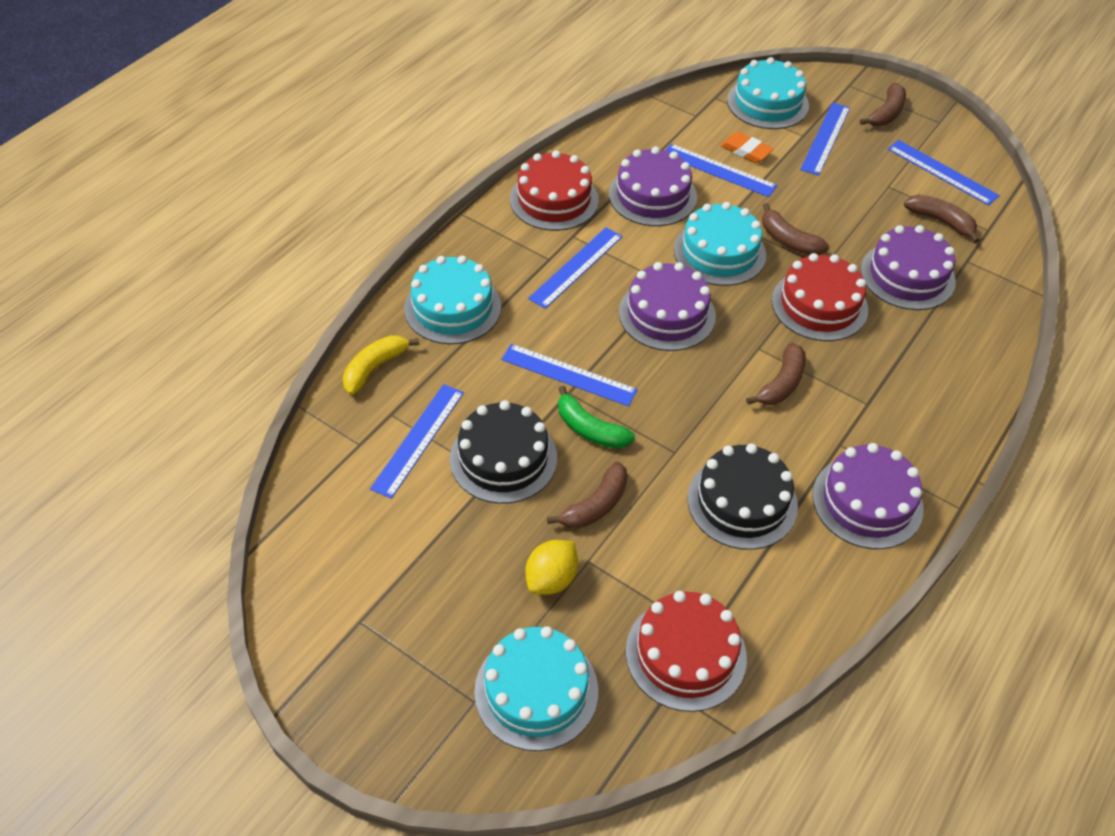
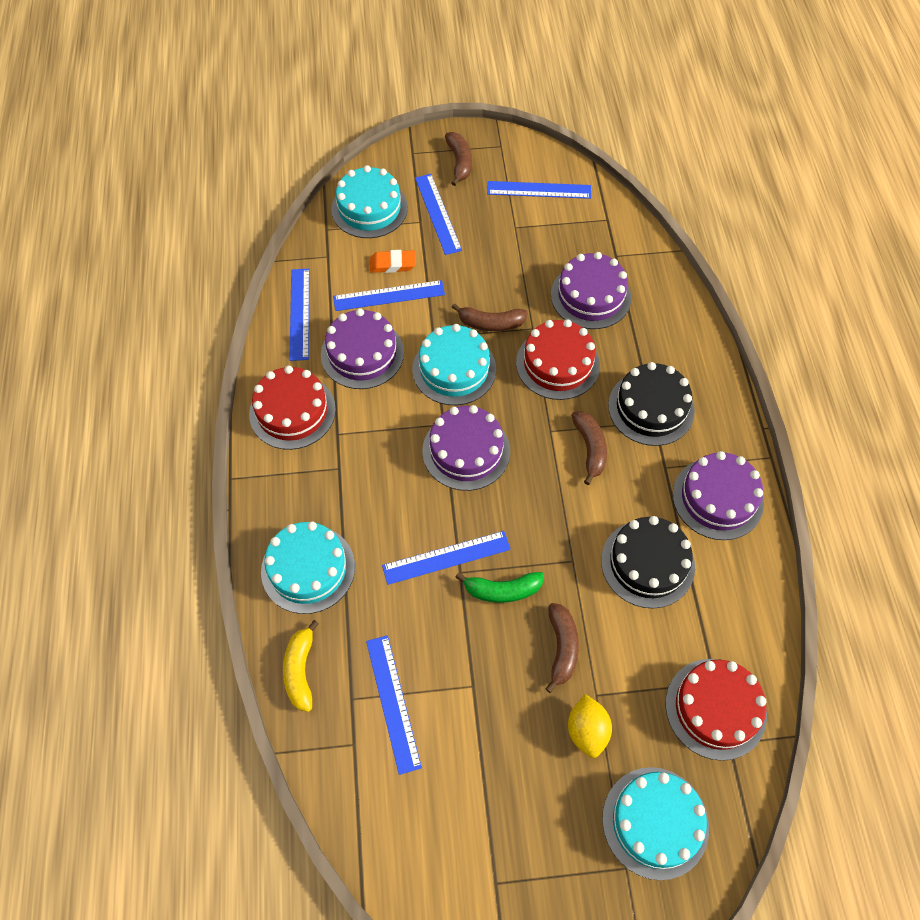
camera: 40 degrees left, 10 degrees up
(503, 458) = (467, 665): black cake -> black cake (651, 408)
(576, 267) = (366, 460): blue ruler -> blue ruler (299, 313)
(941, 221) = (573, 234): brown banana -> none

